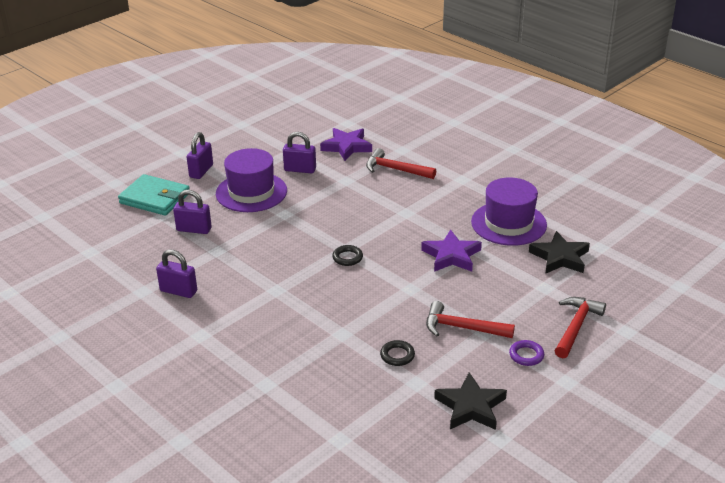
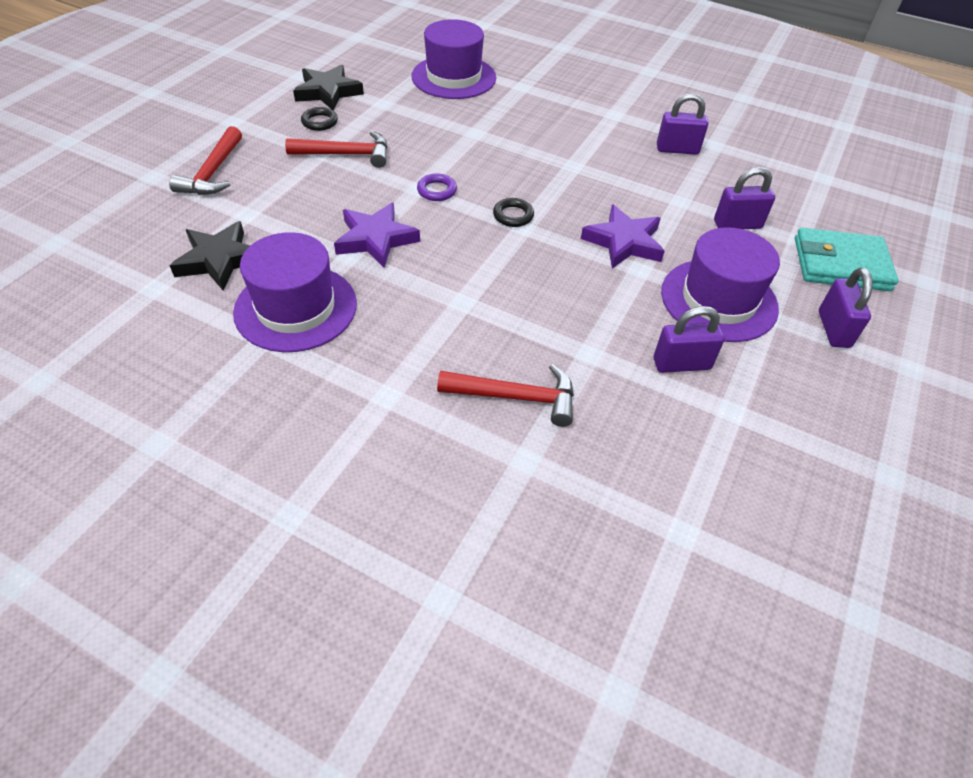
camera: 160 degrees right, 15 degrees up
(331, 408) = (454, 77): none -> purple hat
(347, 147) = (638, 445): purple star -> purple star (624, 242)
(397, 355) = (409, 121): black ring -> black ring (319, 122)
(526, 355) = (273, 138): purple ring -> purple ring (437, 190)

